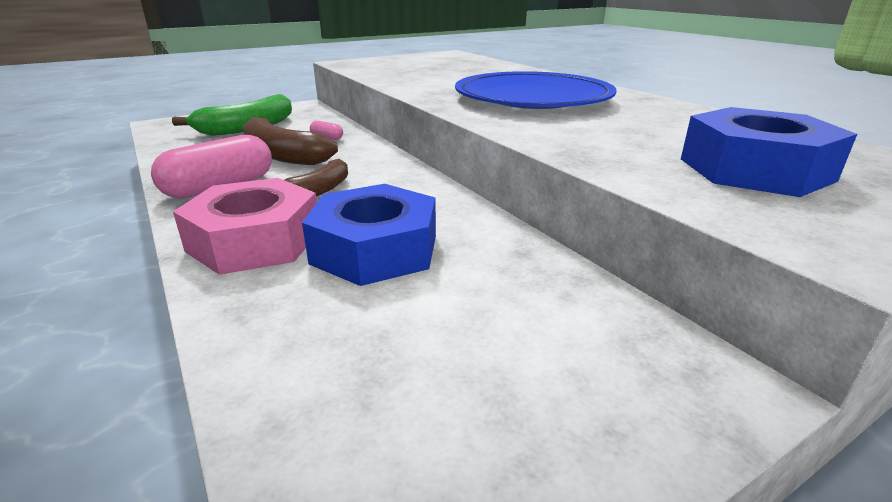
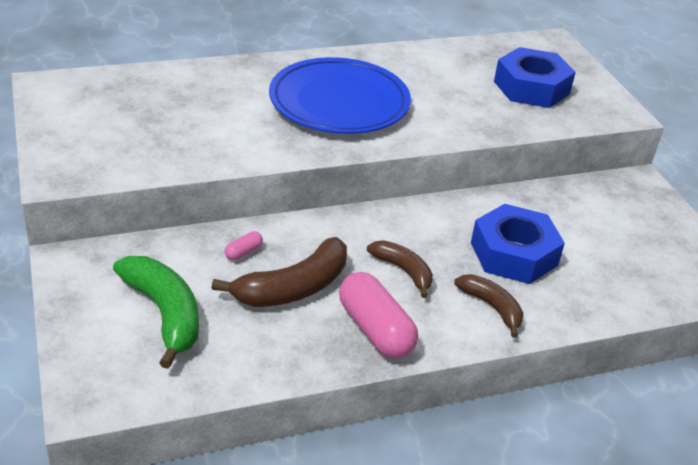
camera: 80 degrees left, 10 degrees up
(255, 241) = (492, 307): pink nut -> brown banana

